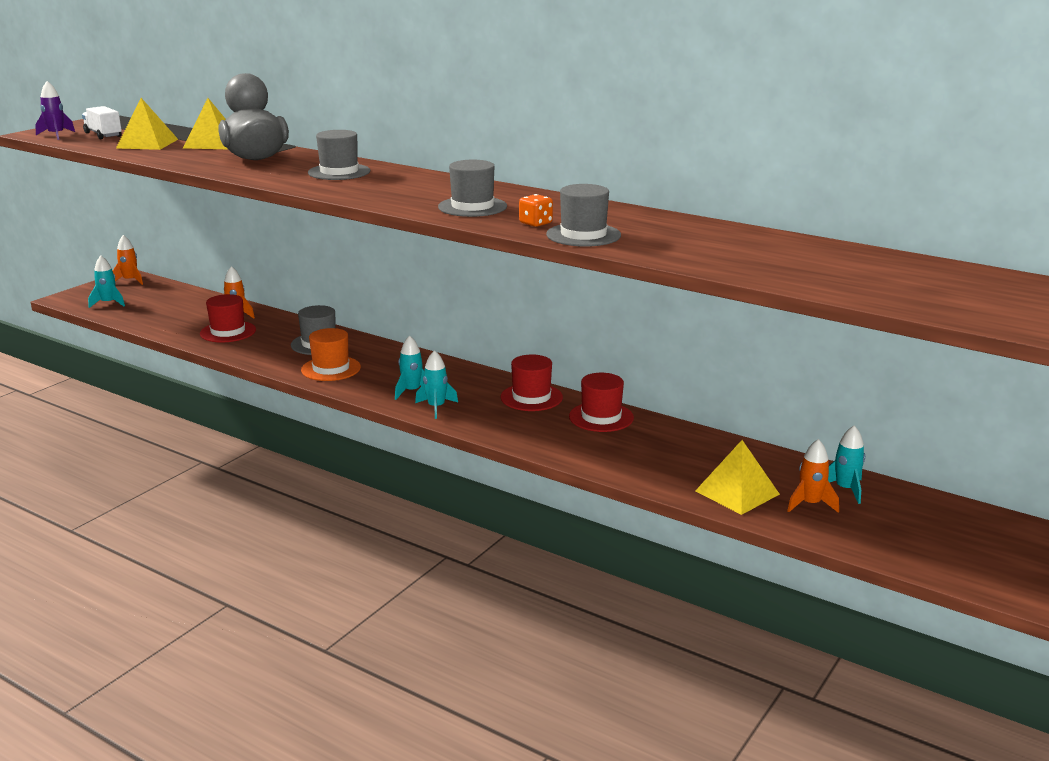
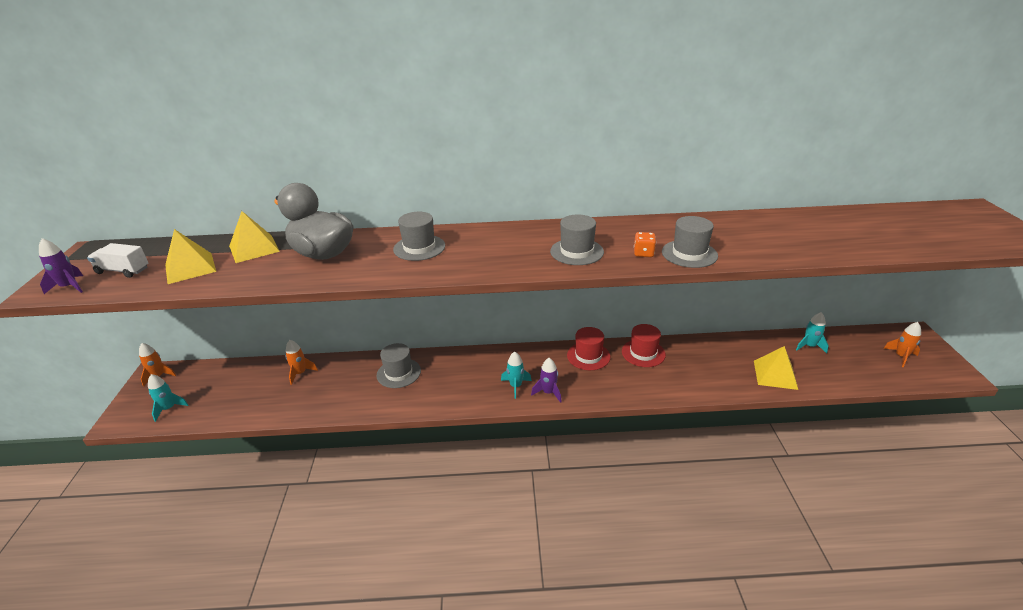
camera: 35 degrees left, 10 degrees up
(228, 332) = (314, 392): red hat -> none
(331, 369) = (437, 392): orange hat -> none
(436, 407) = (548, 392): turquoise rocket -> purple rocket
(810, 504) = (811, 365): orange rocket -> orange rocket (901, 356)

